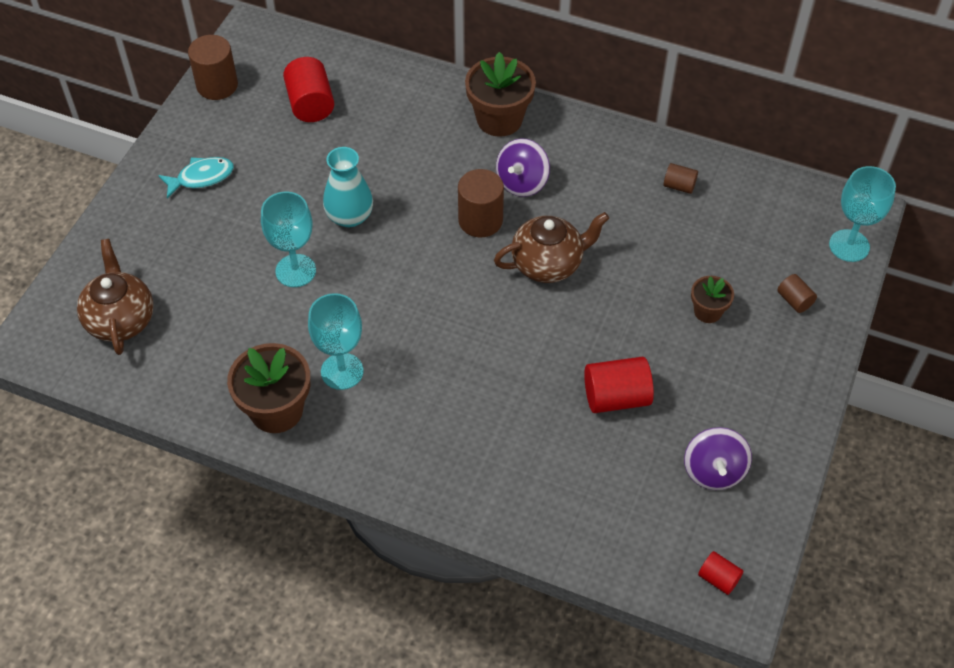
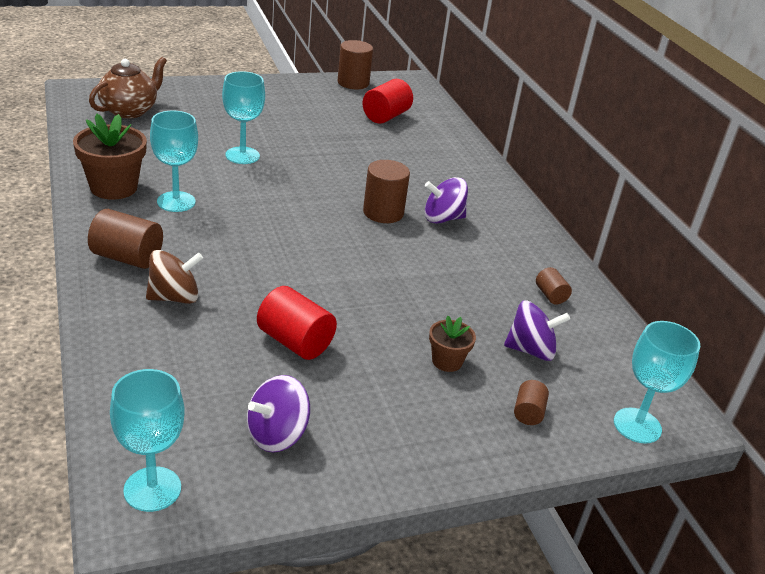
camera: 45 degrees right, 20 degrees down
(201, 177) = (275, 100): turquoise fish -> none
(349, 216) = (314, 160): turquoise vase -> none
(410, 457) = (127, 258): none -> brown cylinder
(497, 450) = (174, 297): none -> brown spinning top
(499, 119) = (483, 189): brown flower pot -> none
(548, 264) = (384, 257): brown teapot -> none
(718, 578) = (152, 489): red cylinder -> turquoise goblet
(732, 248) = (531, 350): none -> purple spinning top

